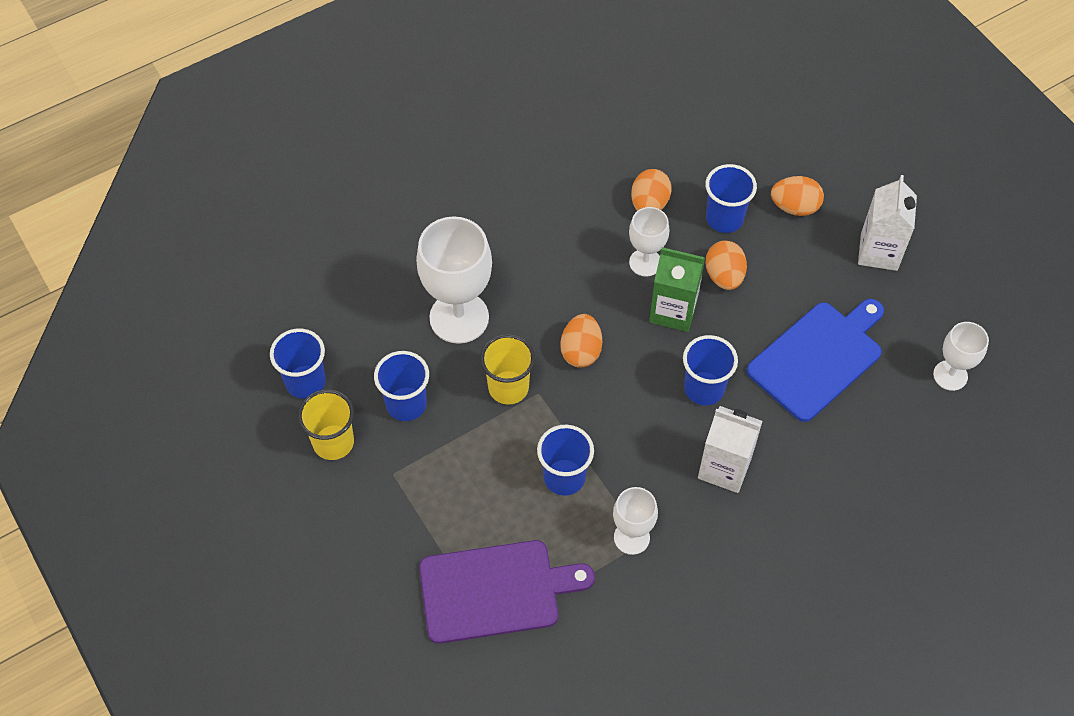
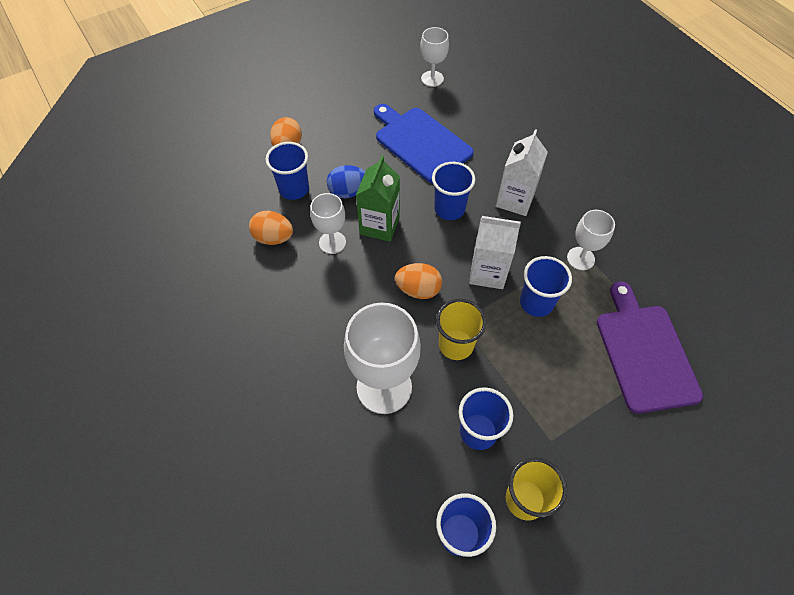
camera: 90 degrees left, 0 degrees up
(724, 276) = (348, 192): orange egg -> blue egg
(879, 251) = (332, 104): white carton -> white carton (487, 272)

